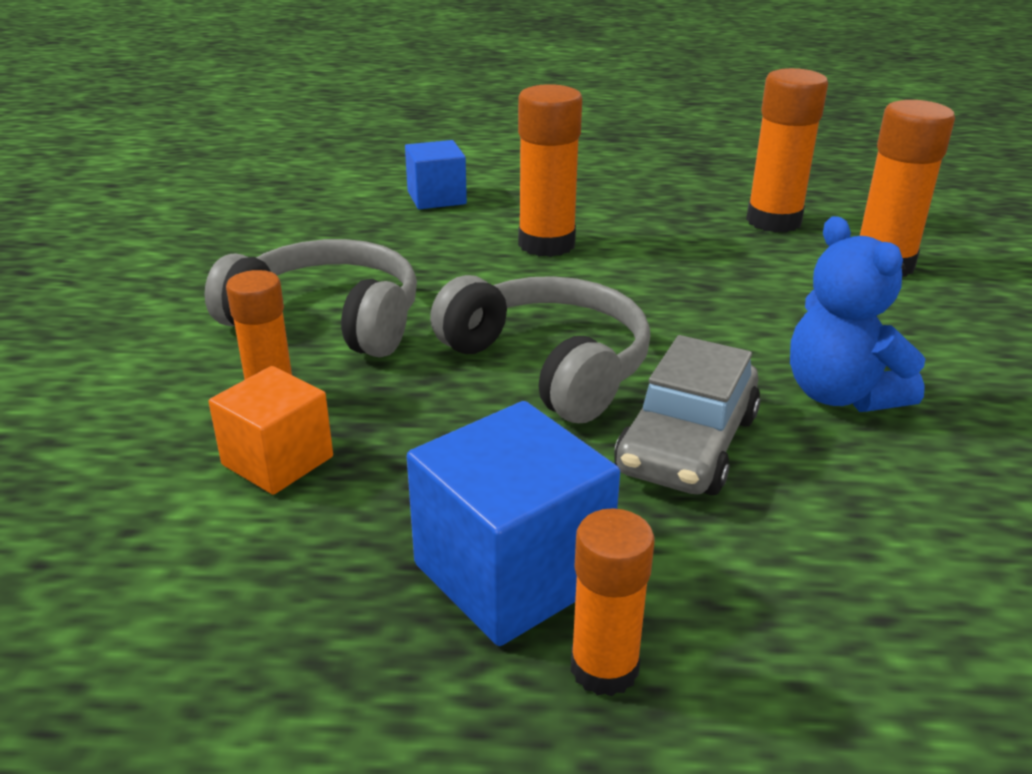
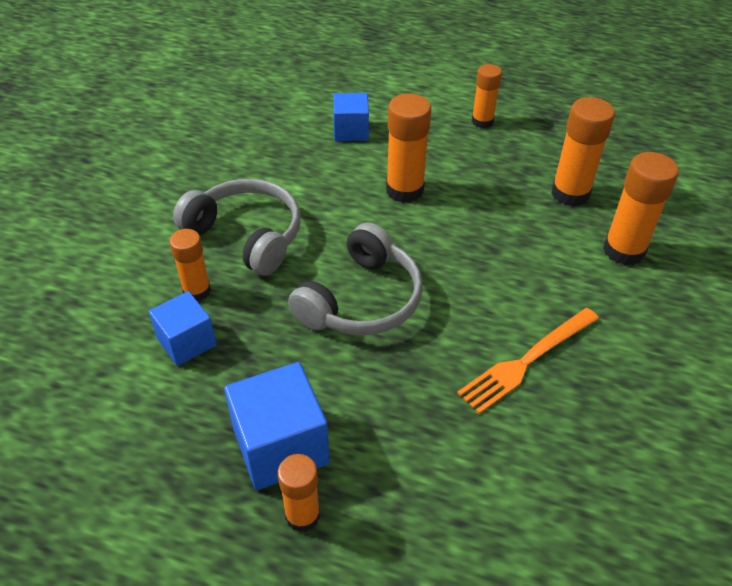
camera: 15 degrees right, 15 degrees up
(277, 461) = (186, 342): orange cube -> blue cube
(549, 365) = (361, 300): grey headphones -> grey headphones turned 60 degrees clockwise
(613, 171) = (482, 121): none -> orange glue stick
(687, 444) = (414, 379): grey car -> none
(840, 395) = (527, 360): blue teddy bear -> orange fork

